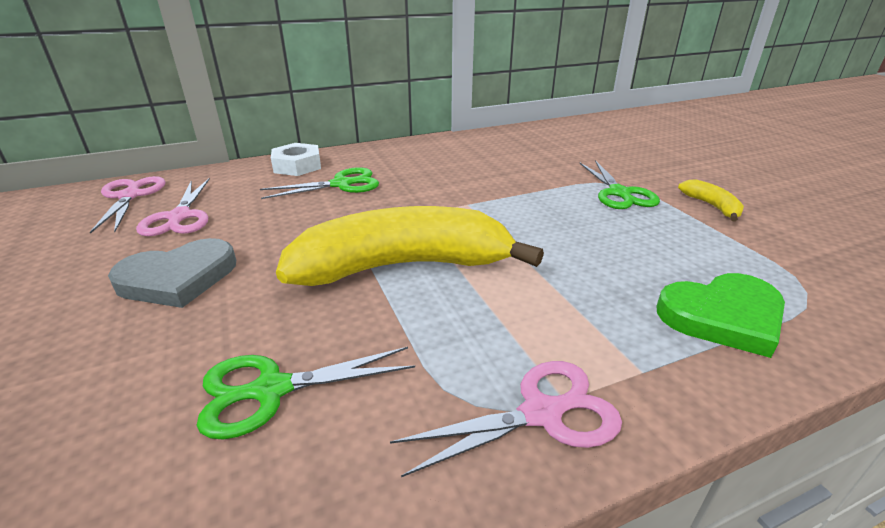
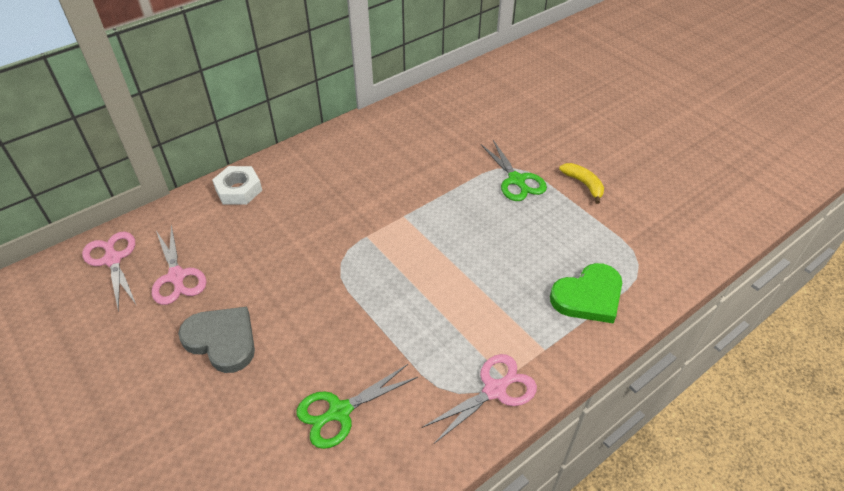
camera: 15 degrees left, 15 degrees up
(178, 278) = (222, 340): grey heart -> grey heart turned 105 degrees counterclockwise
(341, 184) = (291, 209): green scissors -> none
(403, 266) = (378, 295): yellow banana -> none

